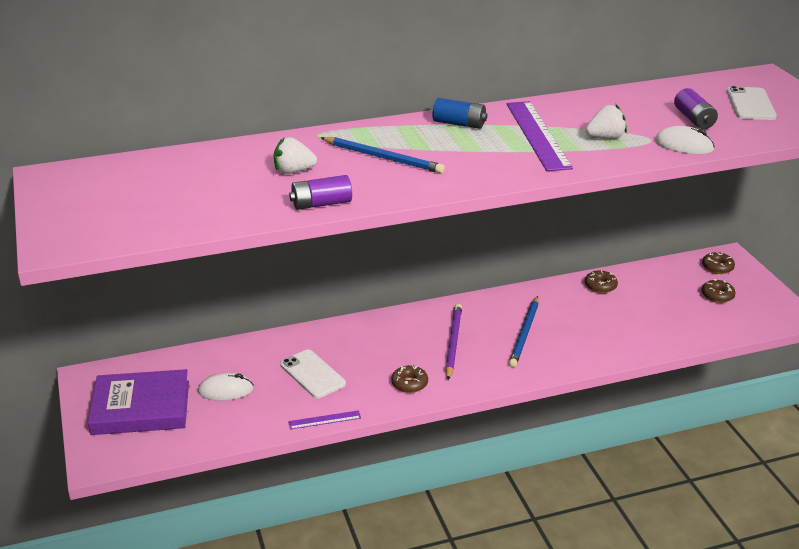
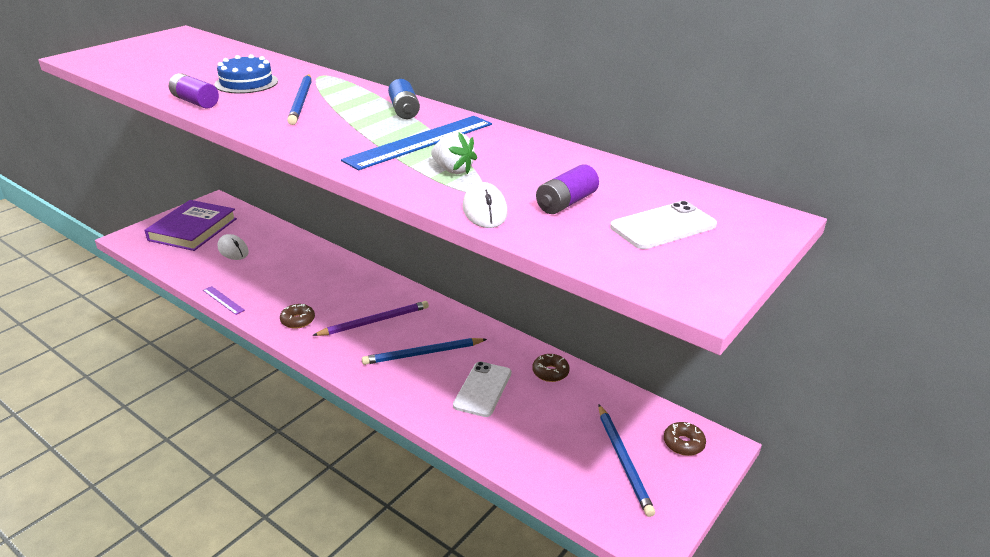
camera: 55 degrees right, 0 degrees up
(141, 407) = (193, 229): purple book -> purple book turned 60 degrees clockwise
(293, 171) = (246, 83): white strawberry -> blue cake
(312, 374) = (278, 275): white phone -> white phone (483, 389)
(537, 135) = (420, 142): purple ruler -> blue ruler
(717, 296) = (623, 460): brown donut -> blue pencil

